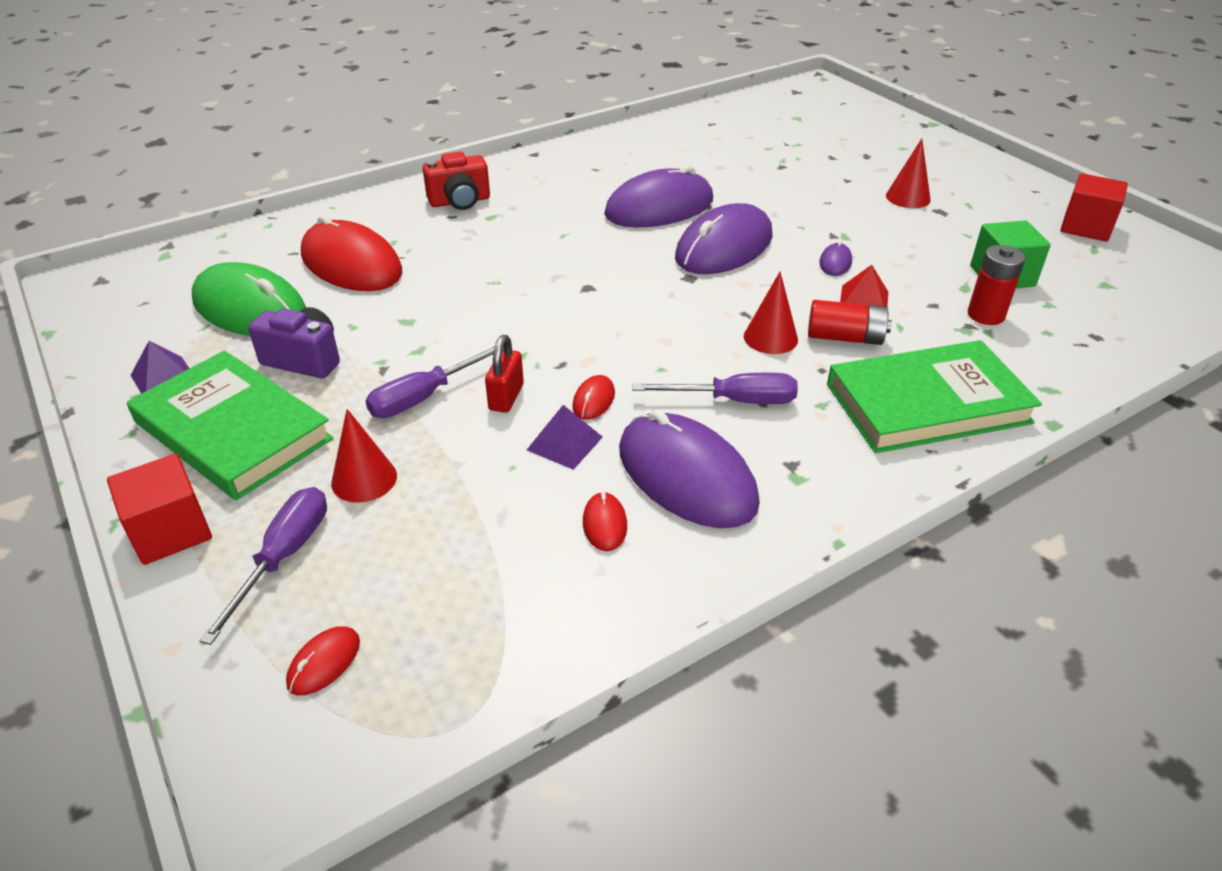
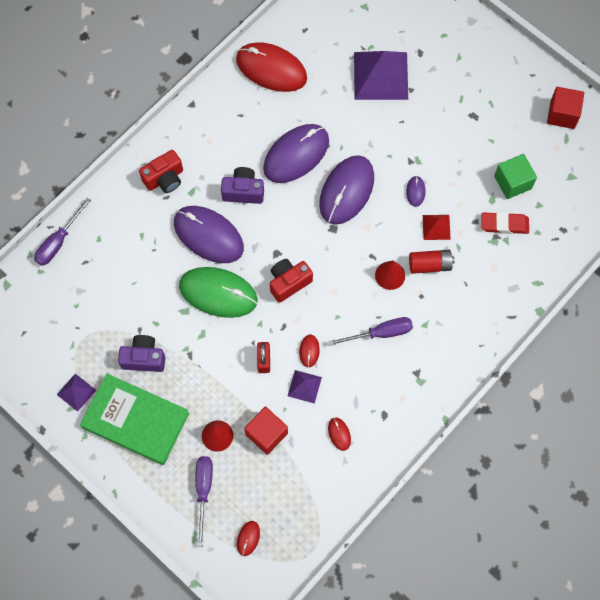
camera: 15 degrees left, 30 degrees up
(171, 531) = (144, 490): red cube -> red cube (266, 434)
(250, 308) = (89, 322): green mouse -> green mouse (218, 293)
(351, 264) = (127, 265): red mouse -> red mouse (271, 69)
(425, 396) = (222, 370): purple screwdriver -> purple screwdriver (58, 242)
(566, 226) = (243, 191): none -> purple camera
(593, 319) = (288, 282): none -> red camera
(686, 476) = (369, 394): purple mouse -> purple mouse (208, 235)
(805, 165) = (381, 75): none -> purple pyramid
(908, 197) = (452, 103): red cone -> none
(927, 403) = (477, 310): green book -> none
(986, 315) = (504, 224): red battery -> red eraser

